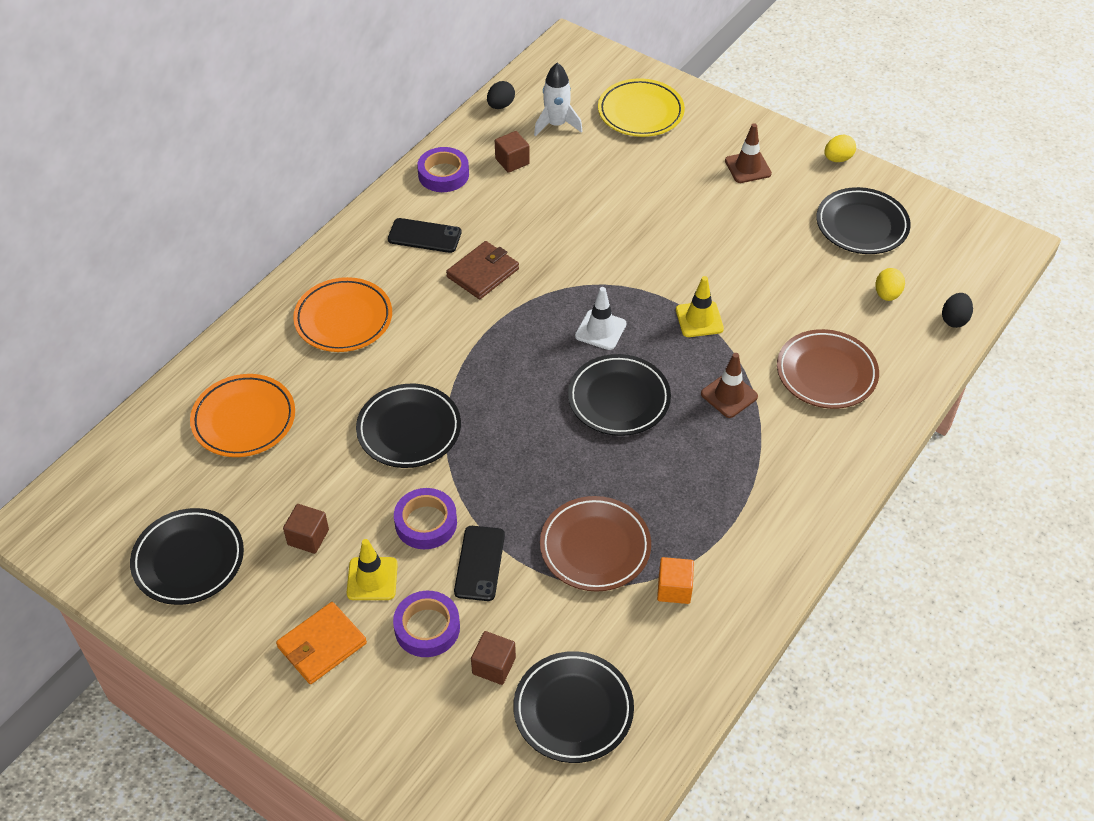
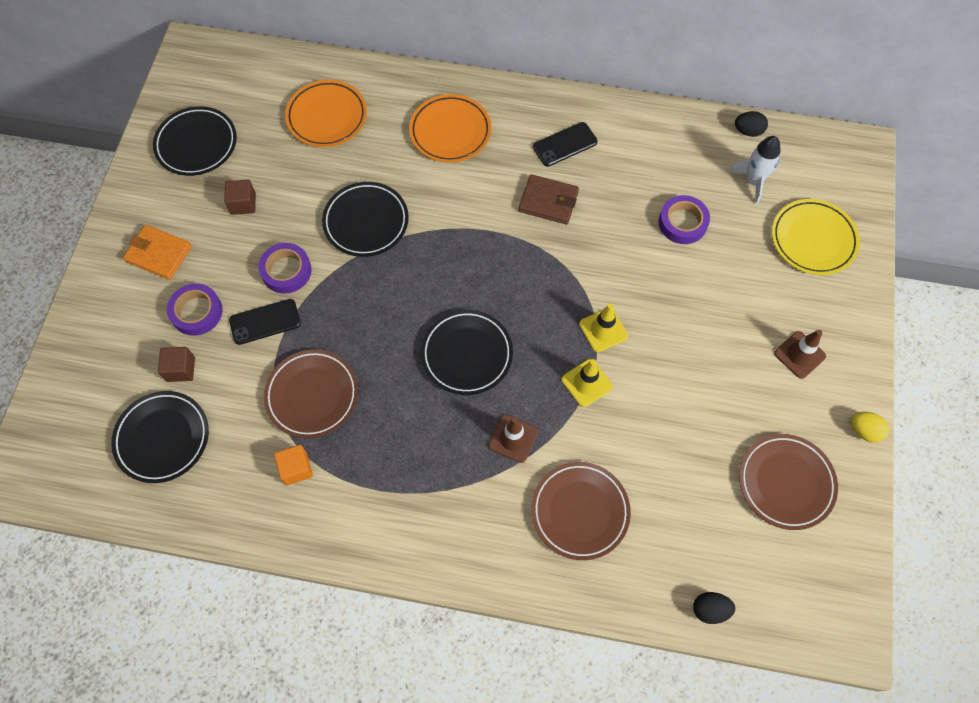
camera: 65 degrees right, 15 degrees up
(372, 579) = (224, 259): yellow traffic cone -> yellow traffic cone (603, 330)
(424, 236) = (565, 144): black phone -> black phone turned 75 degrees clockwise
(443, 174) = (640, 127): purple tape -> purple tape (682, 223)
(512, 161) = (686, 168): brown cube -> none
(600, 330) = (533, 311): white traffic cone -> none
(862, 225) = (785, 483): black plate -> brown plate
(887, 294) = (707, 535): yellow egg -> none

